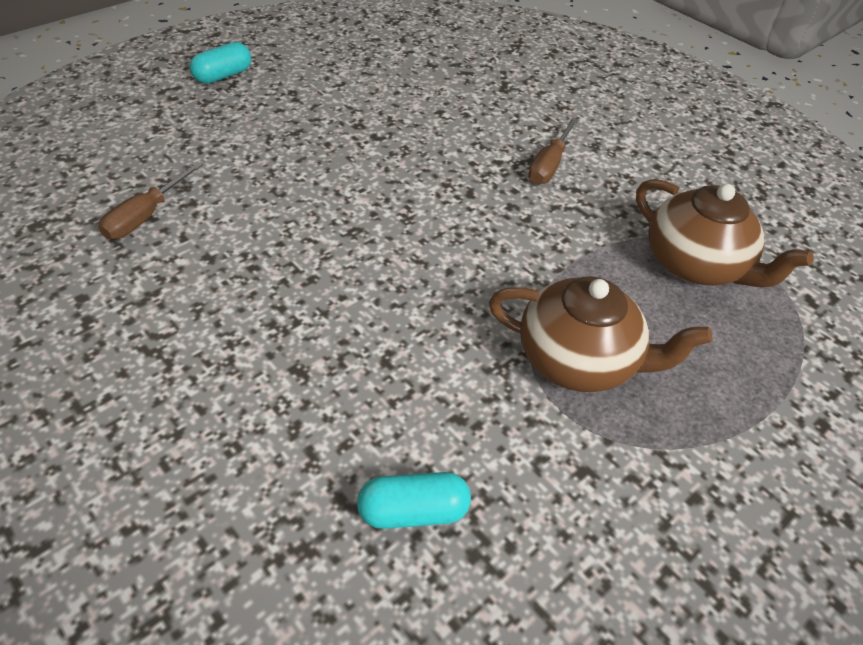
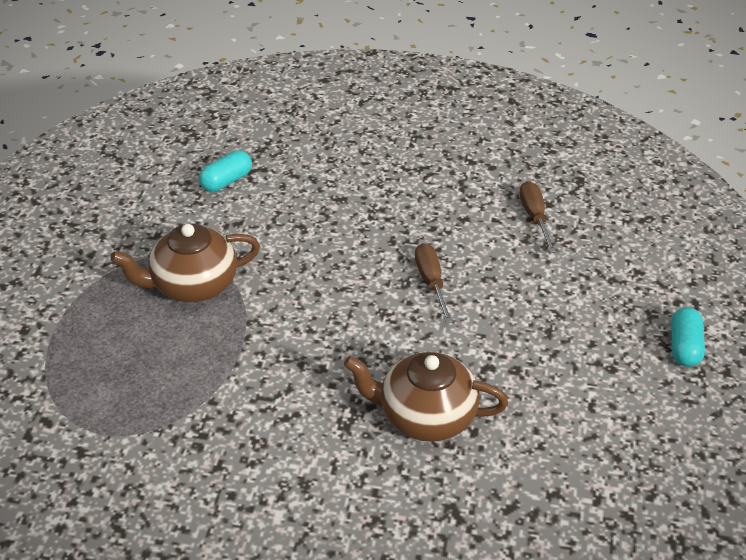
camera: 145 degrees right, 5 degrees down
(549, 165) = (326, 430): brown screwdriver -> brown screwdriver (431, 282)
(695, 265) = (148, 400): brown teapot -> brown teapot (425, 416)

